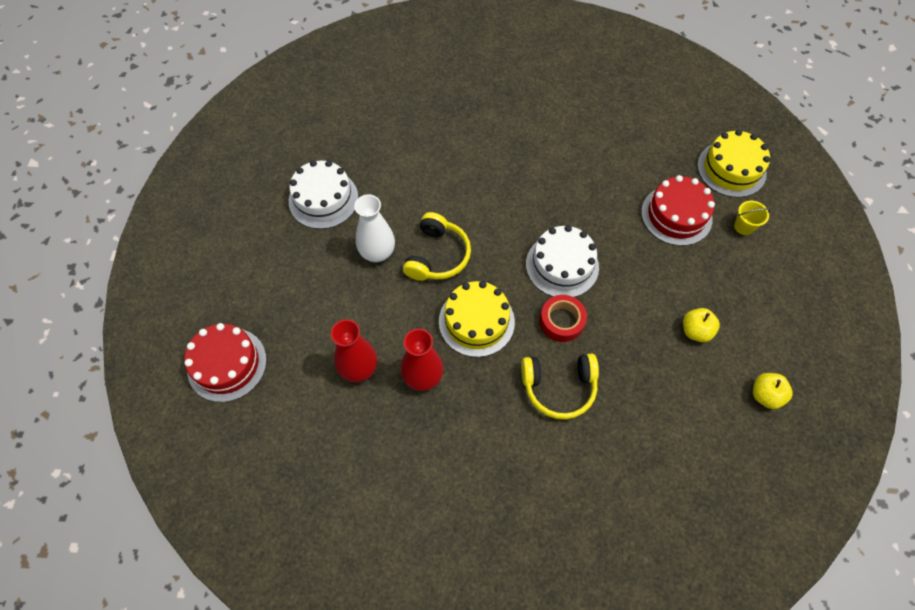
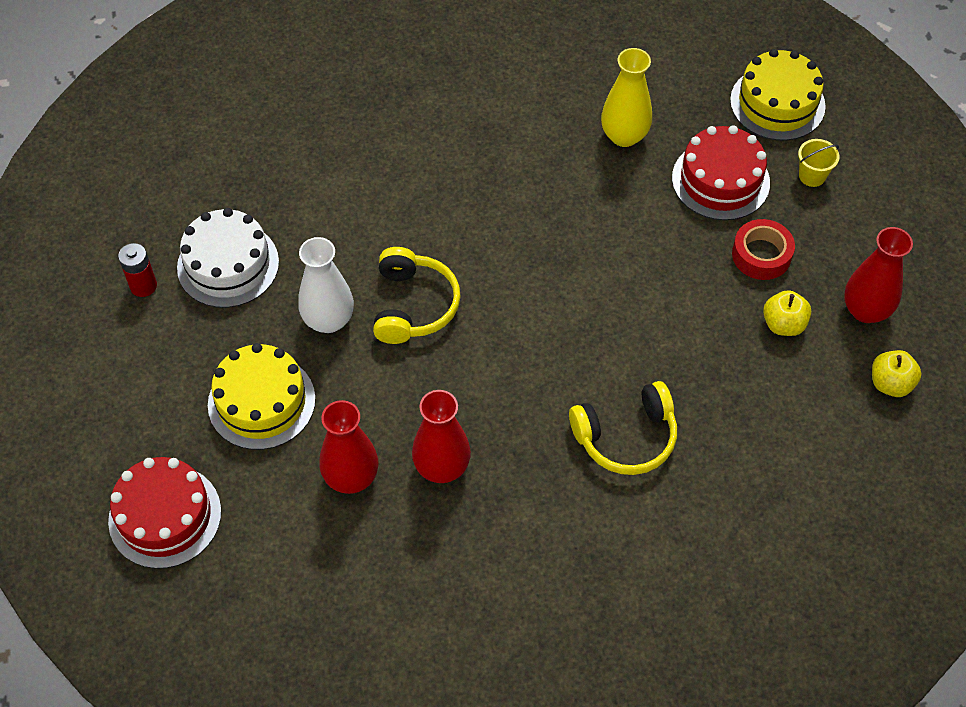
camera: 15 degrees left, 5 degrees down
(264, 201) = (143, 286): none -> red battery
(476, 321) = (492, 379): yellow cake -> yellow cake (261, 402)
(561, 321) = (606, 352): red tape -> red tape (761, 255)
(562, 265) = (586, 280): white cake -> none
(616, 169) = (624, 136): none -> yellow vase
(759, 335) = (865, 310): none -> red vase

